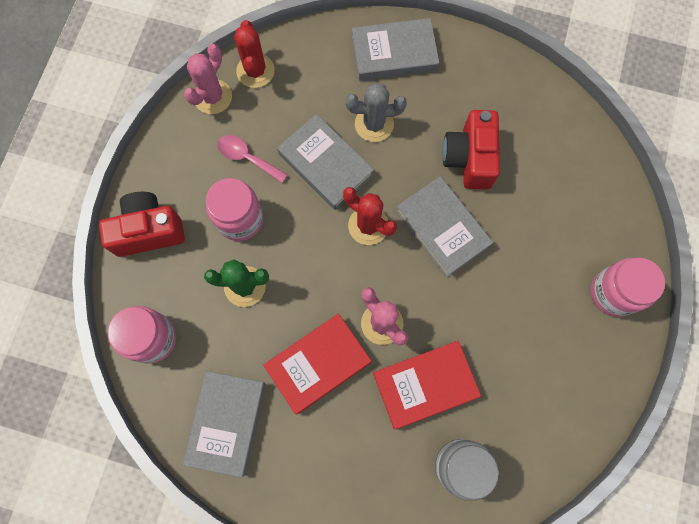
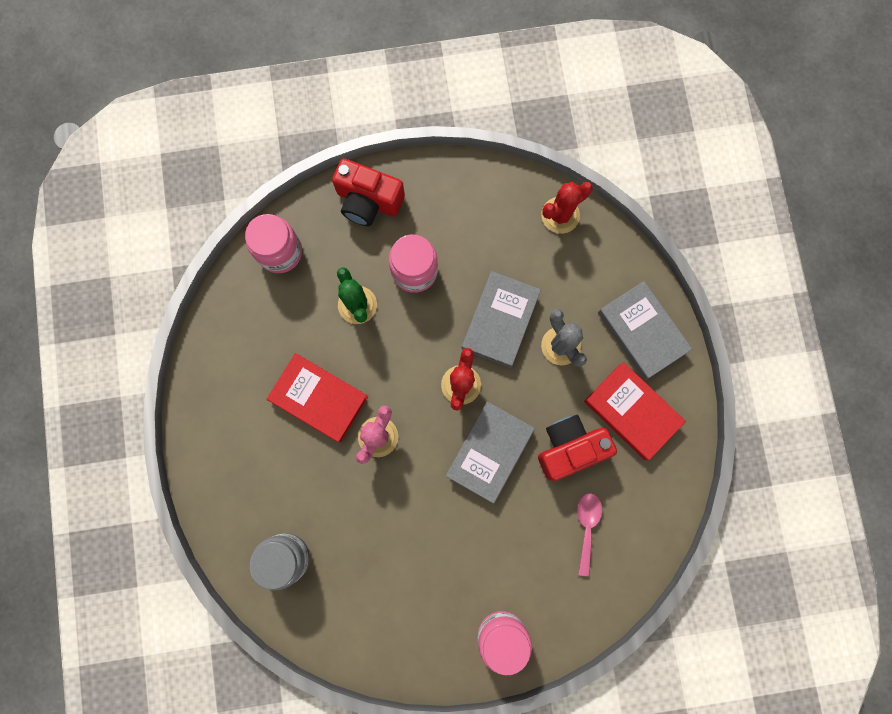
camera: 65 degrees right, 5 degrees up
(149, 231) = (368, 201): red camera -> red camera turned 150 degrees clockwise
(213, 97) = (516, 191): pink cactus -> none
(227, 422) = (238, 347): grey book -> none
(247, 158) = (473, 249): pink spoon -> pink spoon (586, 527)
(425, 385) = (341, 498): red book -> red book (632, 412)

